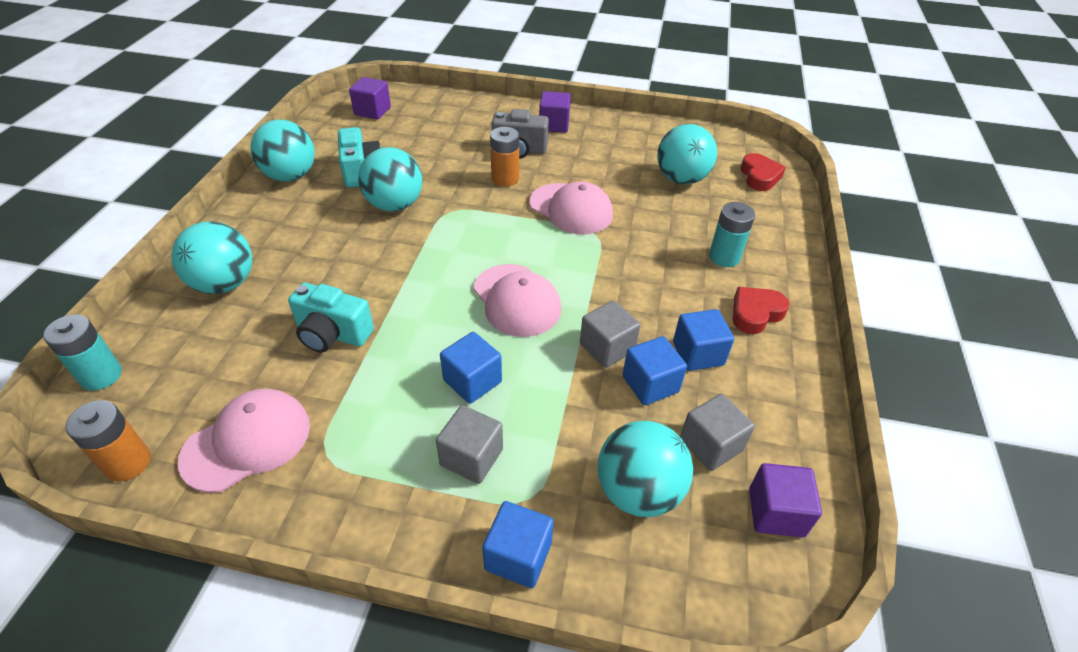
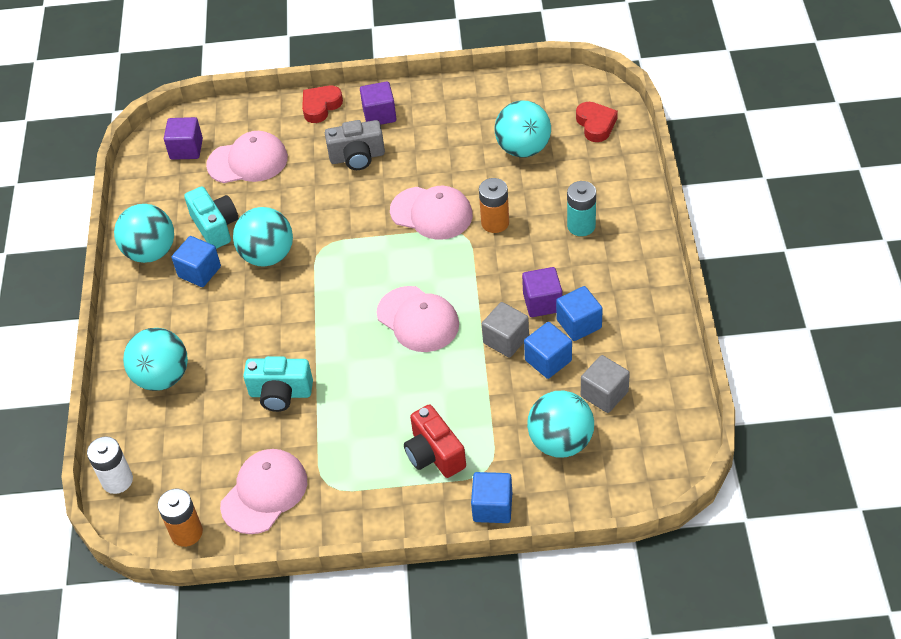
camera: 10 degrees left, 5 degrees up
(101, 376) = (117, 480): turquoise battery -> white battery
(419, 131) = (248, 161): none -> pink cap
(471, 457) = (434, 454): grey cube -> red camera
(472, 381) = (410, 398): blue cube -> blue cube (199, 272)
(505, 179) = (357, 196): orange battery -> orange battery (495, 223)
(755, 313) = (617, 274): red heart -> red heart (321, 106)
(776, 512) = (658, 428): purple cube -> purple cube (542, 302)

